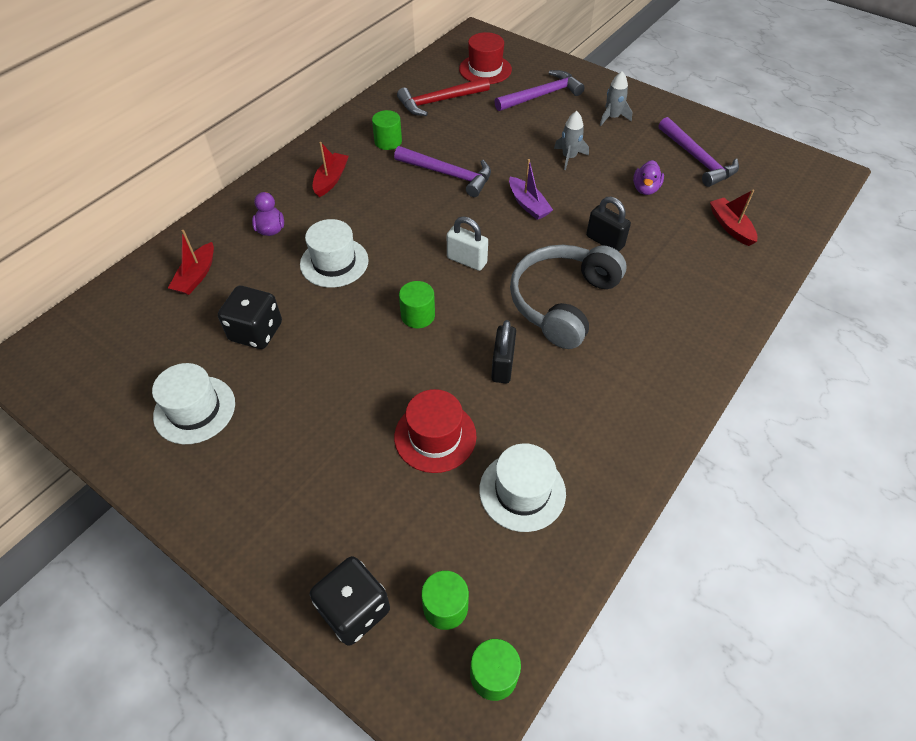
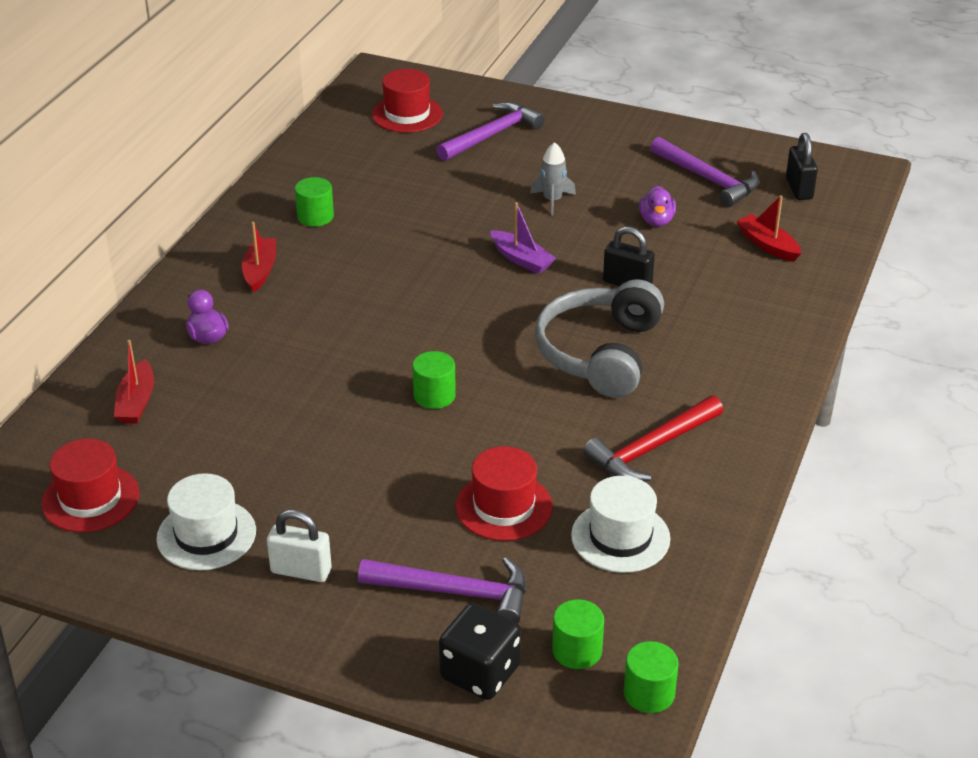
camera: 15 degrees left, 15 degrees down
(126, 355) = (90, 498): none -> red hat
(256, 332) = (243, 446): black dice -> none
(334, 262) = (306, 359): white hat -> none
(439, 101) = (362, 160): red hammer -> red hammer (651, 448)
(448, 175) = (409, 242): purple hammer -> purple hammer (455, 592)
(467, 260) = (470, 330): white padlock -> white padlock (301, 571)
(502, 366) = (554, 427): black padlock -> black padlock (799, 189)
(612, 117) = (590, 148): grey rocket -> none

